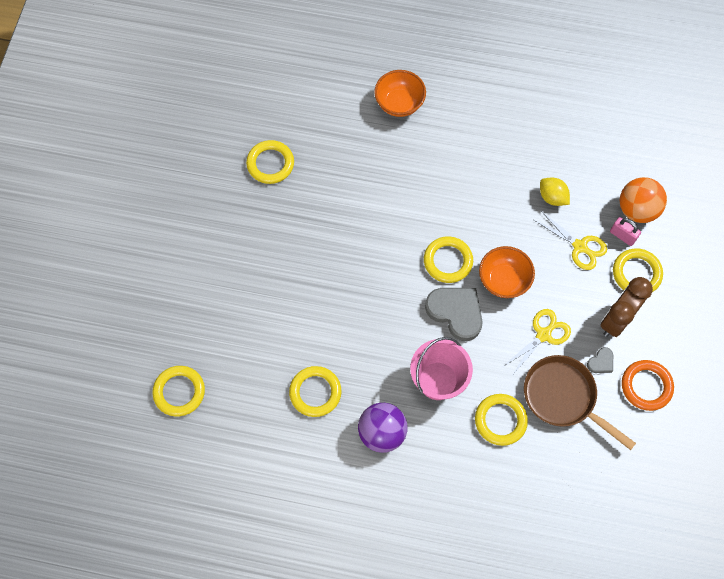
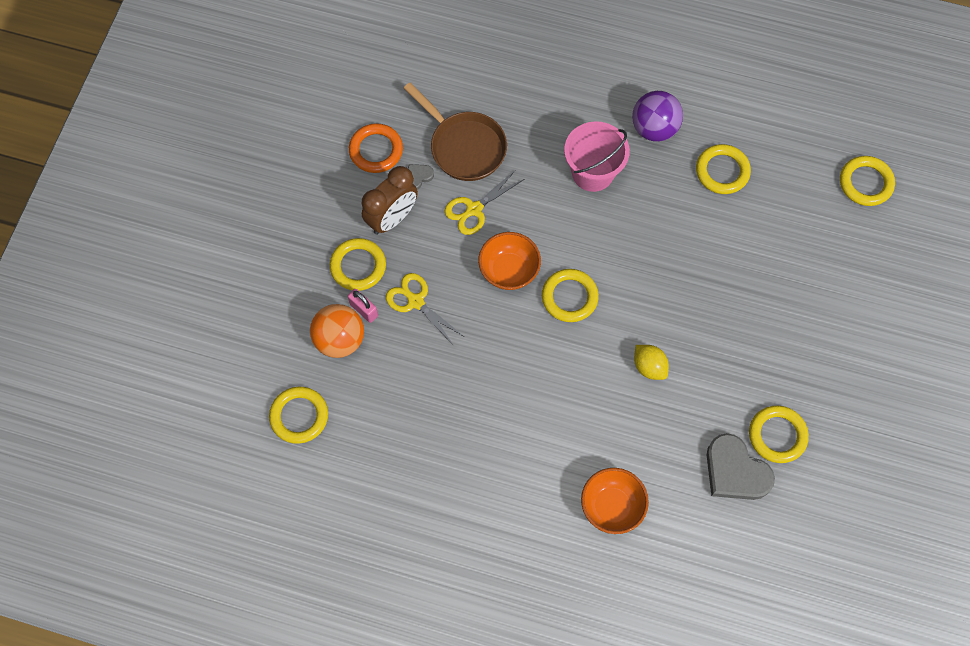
camera: 175 degrees left, 0 degrees up
(456, 312) = (566, 240): grey heart -> grey heart (735, 471)
(500, 420) = (532, 130): yellow ring -> yellow ring (299, 416)
(552, 197) = (437, 363): yellow lemon -> yellow lemon (649, 367)

